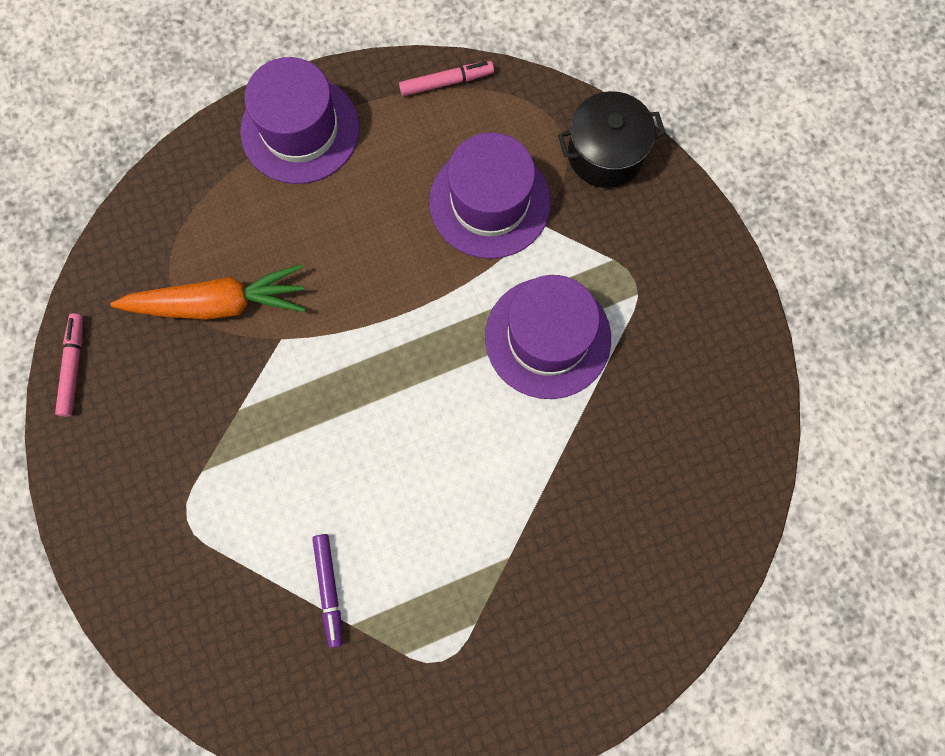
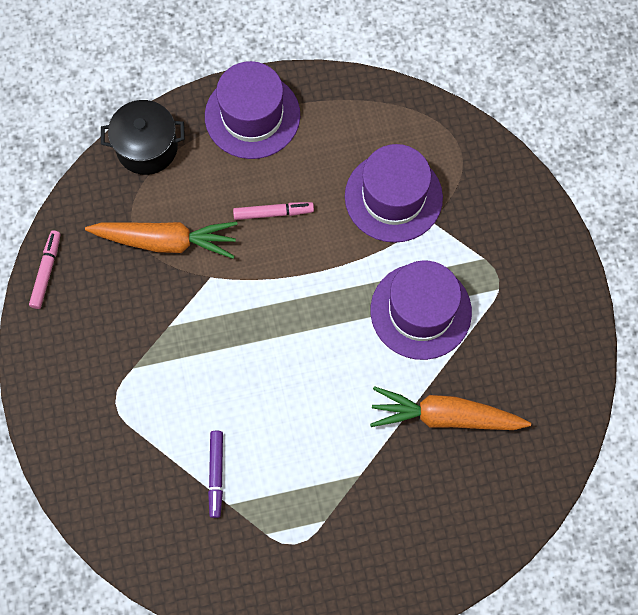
camera: 10 degrees right, 5 degrees down
(446, 82) = (375, 96): pink marker -> pink marker (273, 213)
(601, 464) = (445, 416): none -> orange carrot
(605, 154) = (493, 174): black pot -> black pot (147, 148)

